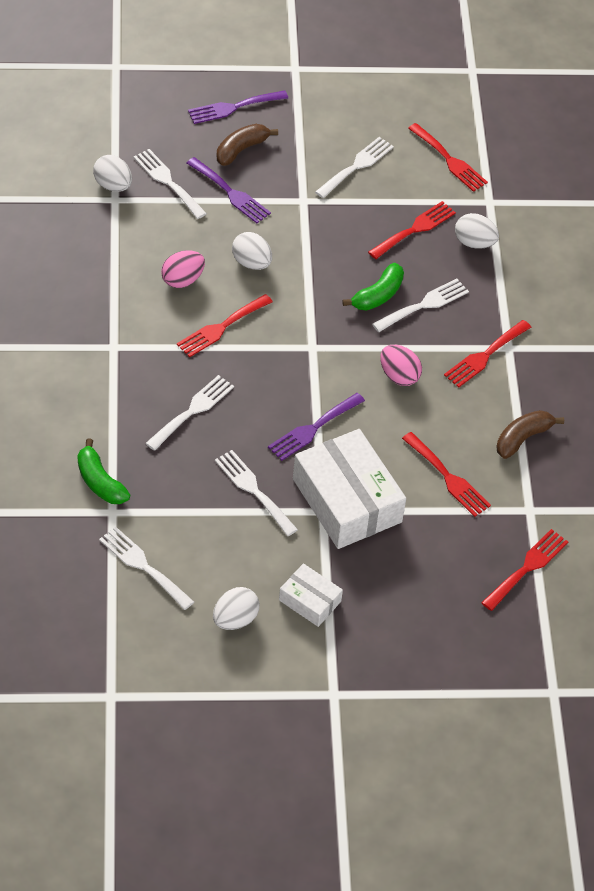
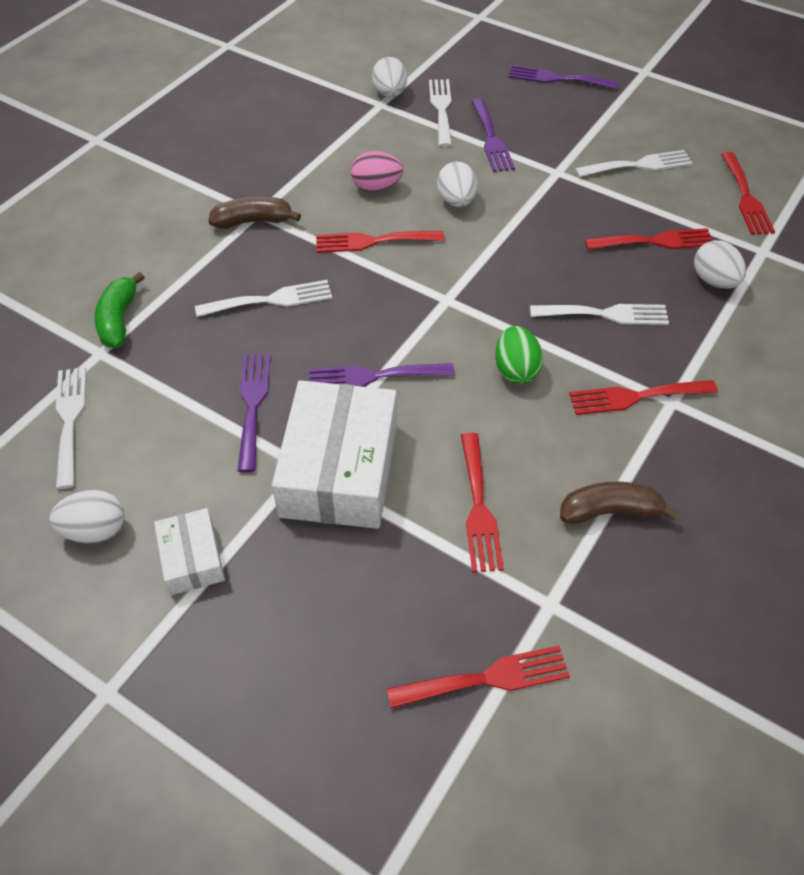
camera: 40 degrees right, 0 degrees up
(241, 150) = (534, 111): brown banana -> brown banana (253, 221)
(253, 490) = (253, 404): white fork -> purple fork
(378, 295) = (561, 283): green banana -> none
(399, 376) = (516, 370): pink egg -> green egg

